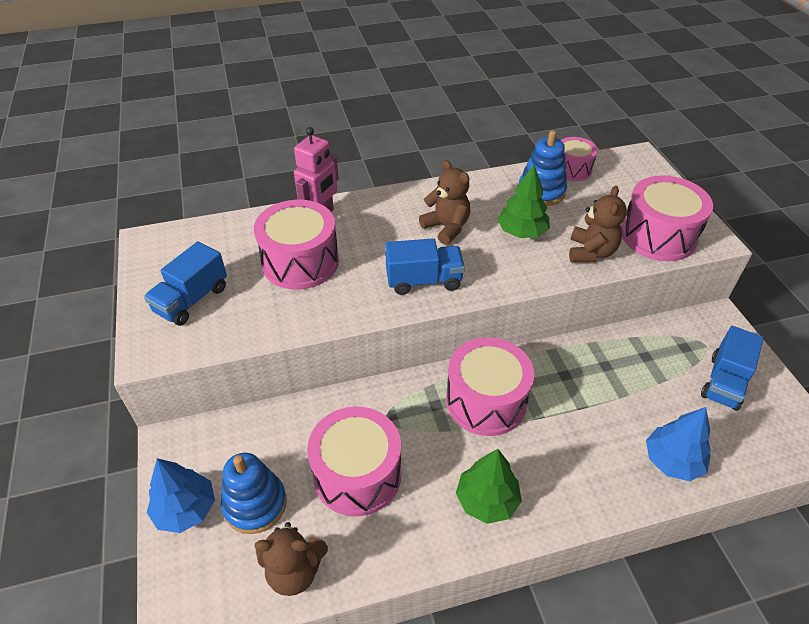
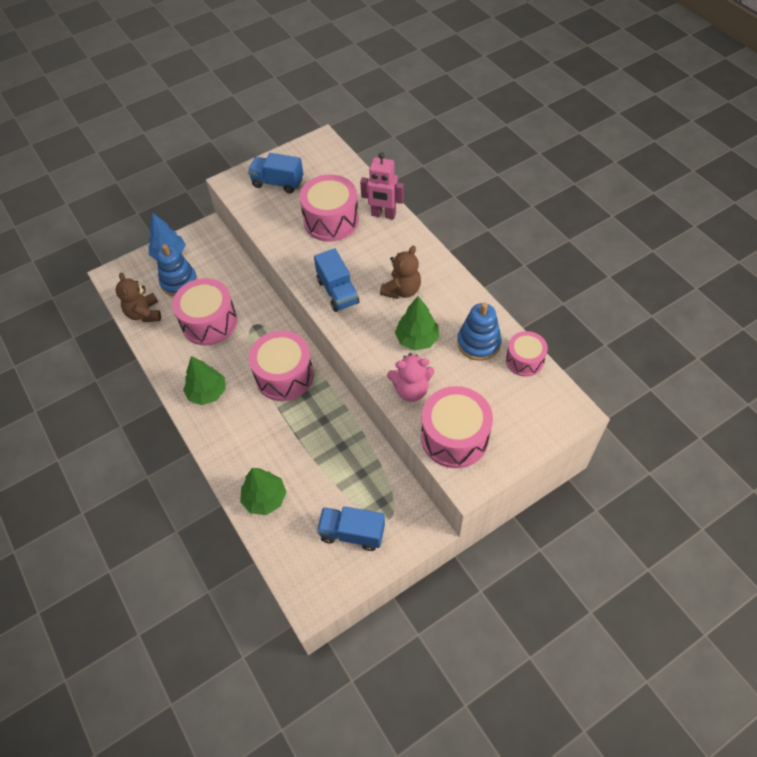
camera: 75 degrees right, 10 degrees up
(591, 252) = (411, 390): brown teddy bear -> pink teddy bear
(672, 461) = (265, 498): blue tree -> green tree

